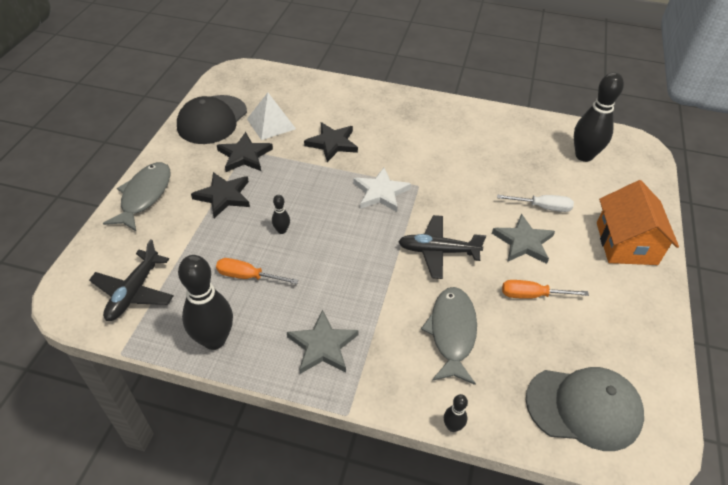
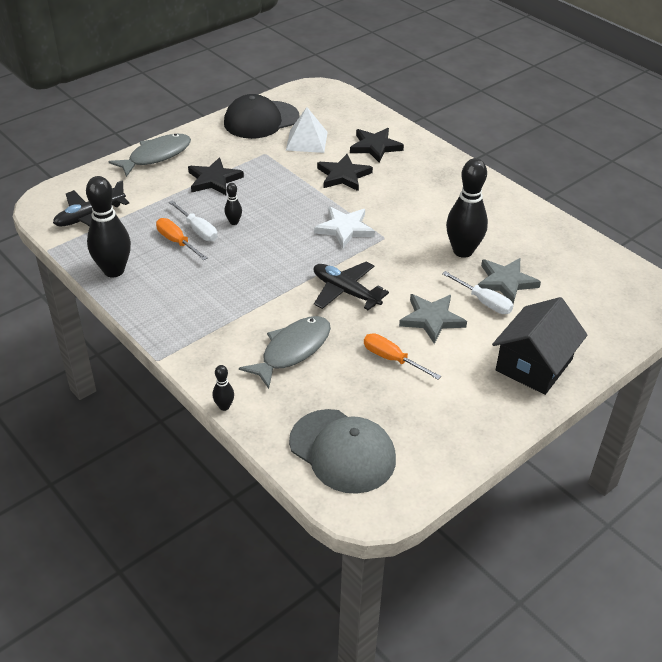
camera: 35 degrees right, 5 degrees down
(244, 155) = (260, 157): black star -> black star (375, 147)
(256, 254) = (198, 230): none -> white screwdriver
(322, 346) = (184, 310): grey star -> grey star (505, 282)
(584, 156) = (582, 280): black bowling pin -> black bowling pin (463, 251)
(626, 243) = (534, 365): orange house -> black house

